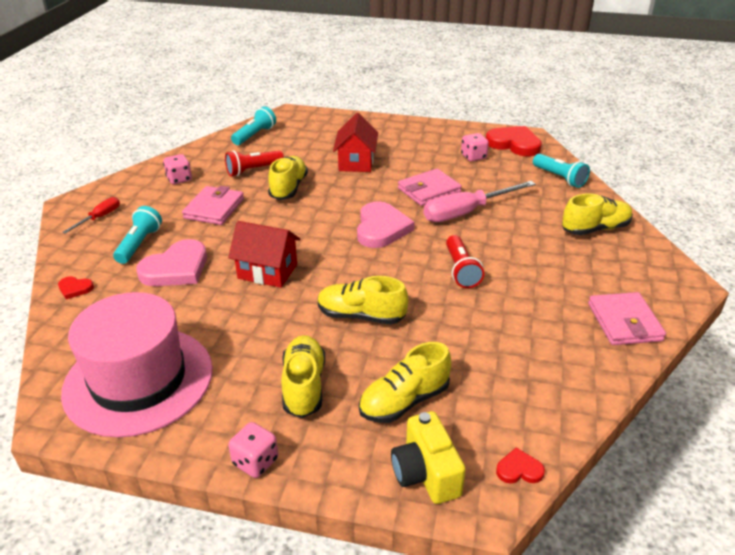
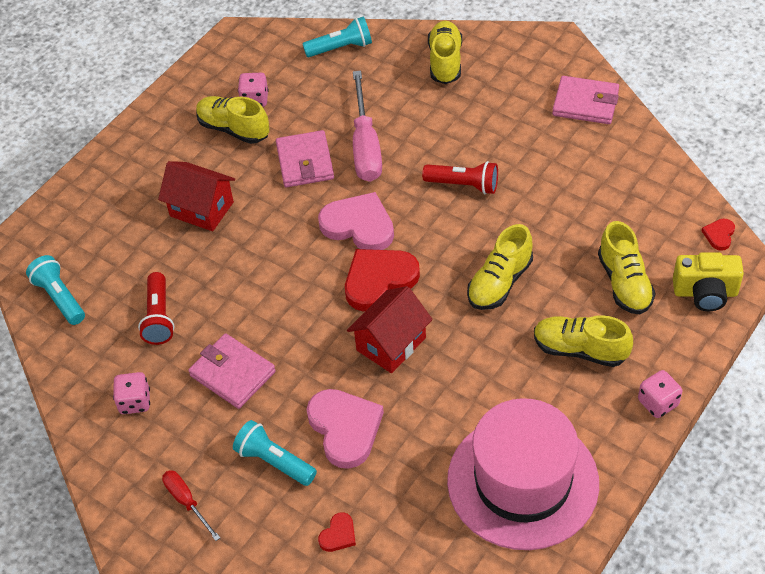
camera: 65 degrees left, 15 degrees up
(288, 188) = (225, 289): yellow shoe -> yellow shoe (233, 129)
(514, 144) = (247, 55): red heart -> red heart (379, 280)

